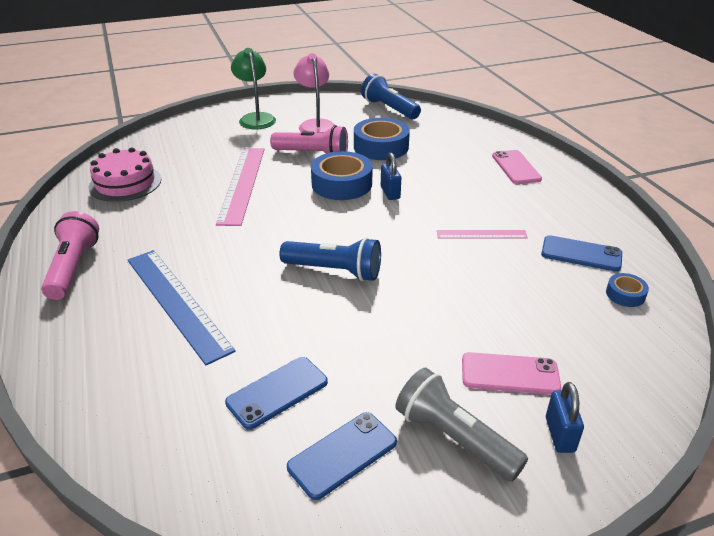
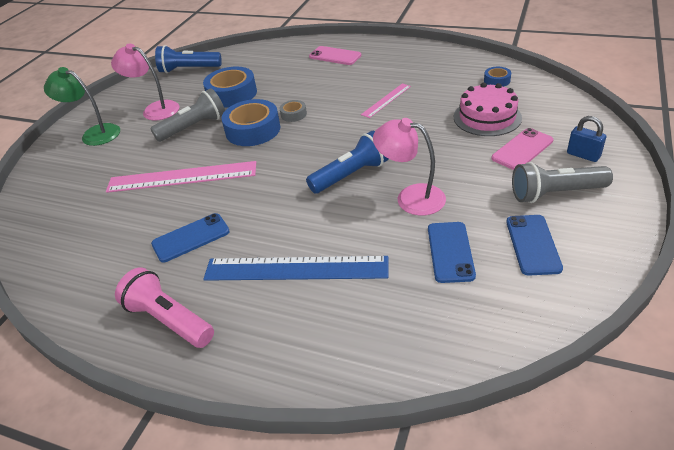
camera: 45 degrees left, 5 degrees up
(125, 183) = (78, 244): pink cake -> pink cake (487, 117)
(242, 184) = (182, 177): pink ruler -> pink ruler turned 45 degrees counterclockwise
(313, 154) = (194, 127): pink flashlight -> grey flashlight
(338, 325) = (411, 197): none -> pink lamp
(390, 193) = (293, 114): blue padlock -> grey tape
(581, 254) = (447, 76): blue phone -> blue phone (191, 238)

